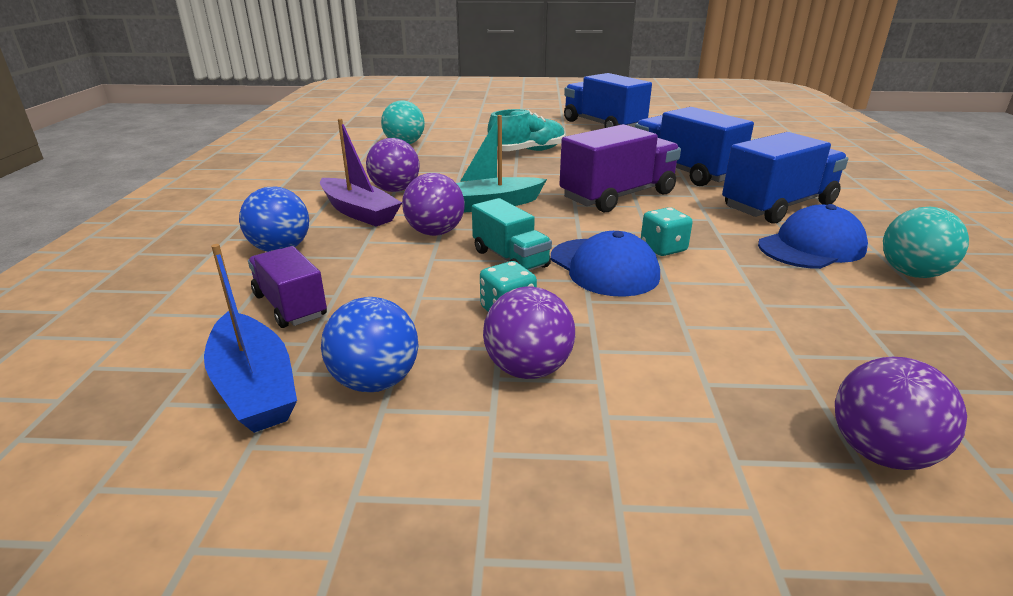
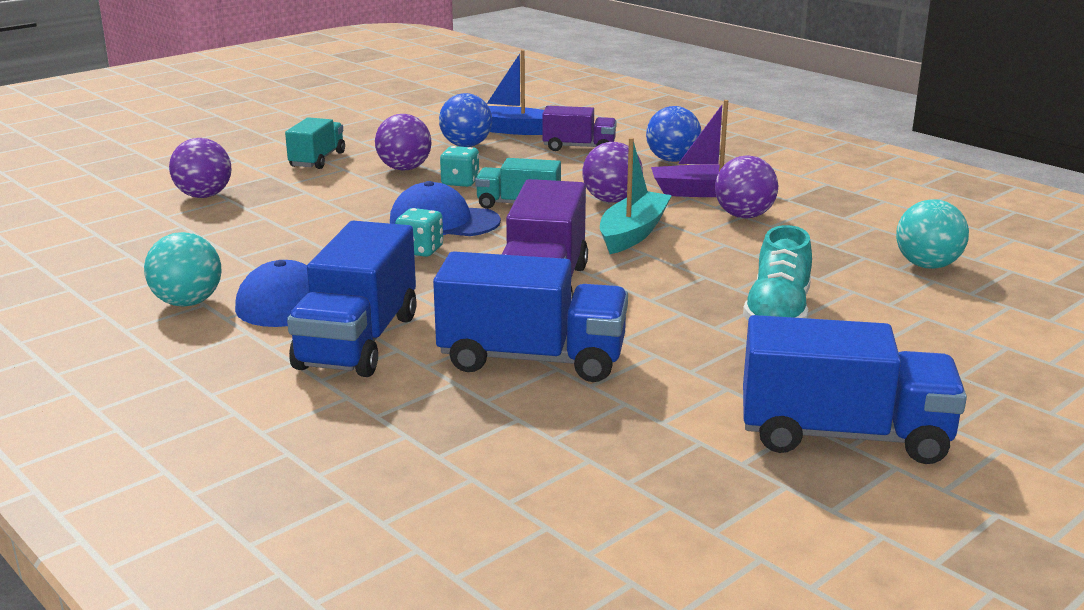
camera: 135 degrees right, 5 degrees down
(622, 470) = (317, 160): none -> turquoise truck

